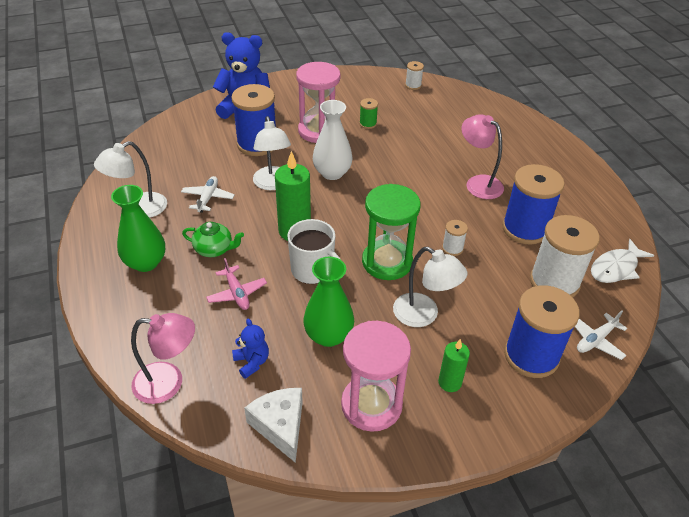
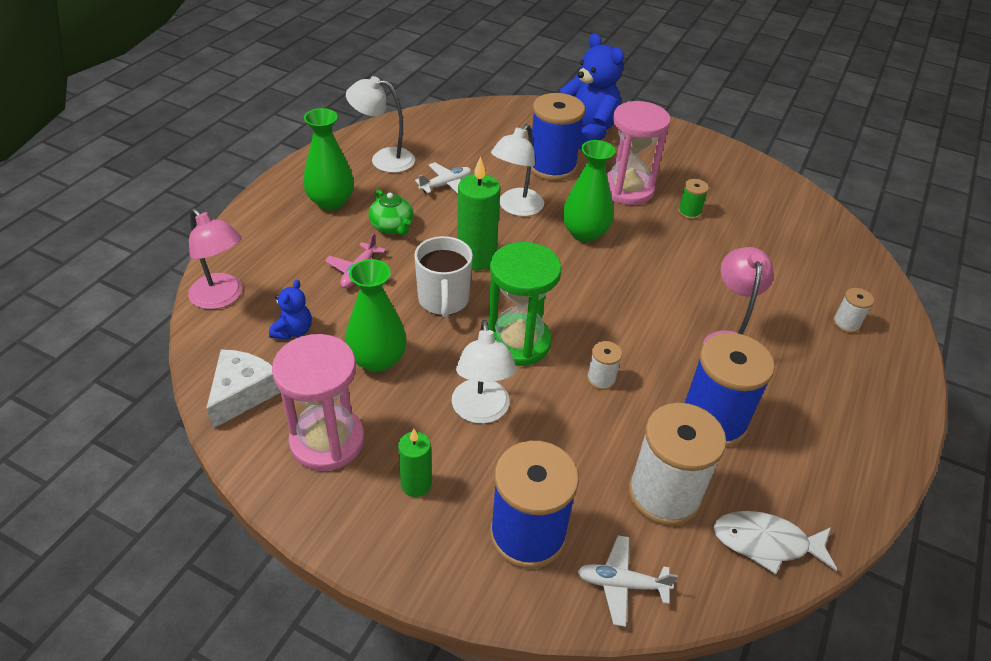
camera: 45 degrees right, 0 degrees up
(332, 173) = (584, 233): white vase -> green vase
(413, 85) = (799, 205): white spool -> white spool (846, 323)

